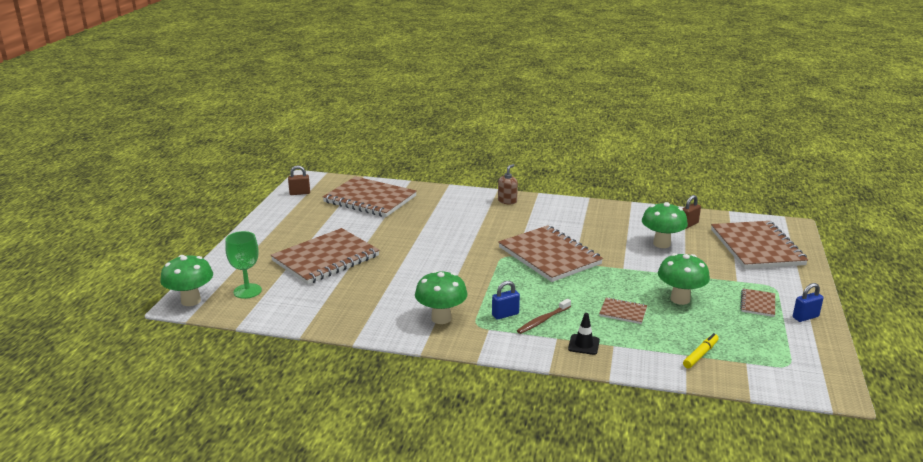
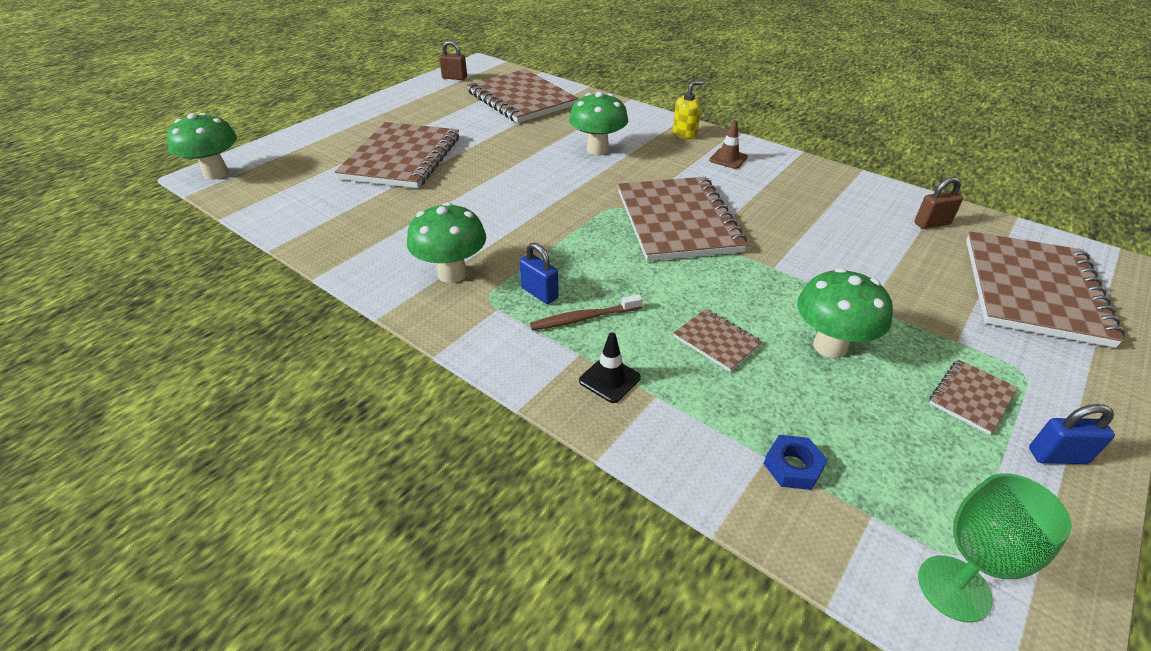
camera: 25 degrees right, 15 degrees up
(247, 291) = (281, 177): green goblet -> green goblet (954, 588)
(325, 258) = (401, 158): brown notebook -> brown notebook turned 60 degrees counterclockwise
(505, 314) = (539, 293): blue padlock -> blue padlock turned 45 degrees clockwise
(507, 201) = (685, 134): brown soap dispenser -> yellow soap dispenser
(548, 212) = (728, 159): none -> brown traffic cone
(661, 244) = (864, 244): green mushroom -> green mushroom (597, 150)
(700, 354) = (793, 466): yellow marker -> blue nut

